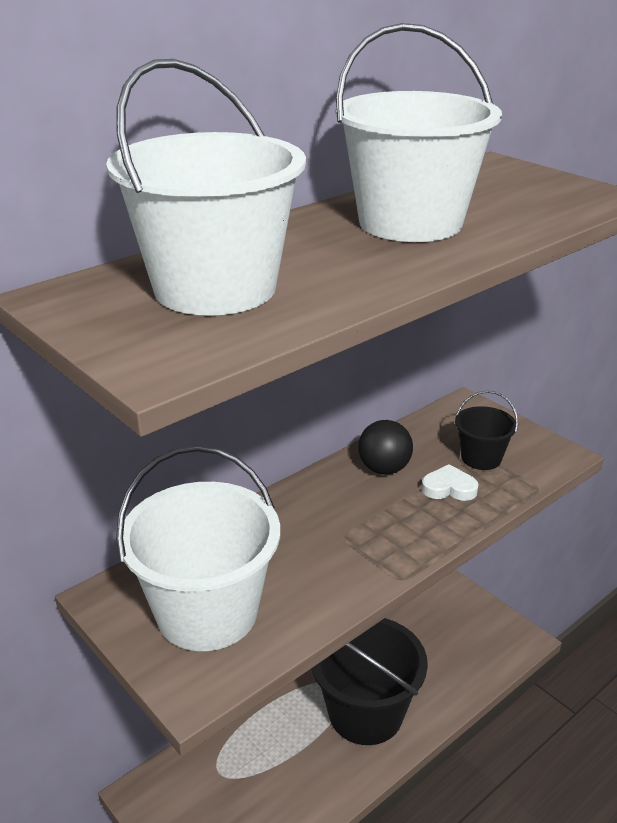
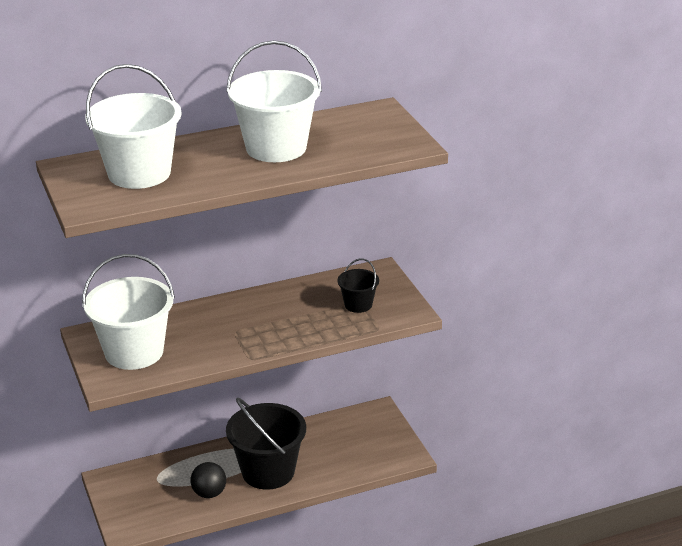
camera: 20 degrees right, 0 degrees up
(384, 469) = (290, 299): black ball -> black ball (209, 493)
(449, 488) = (321, 318): white heart -> none

